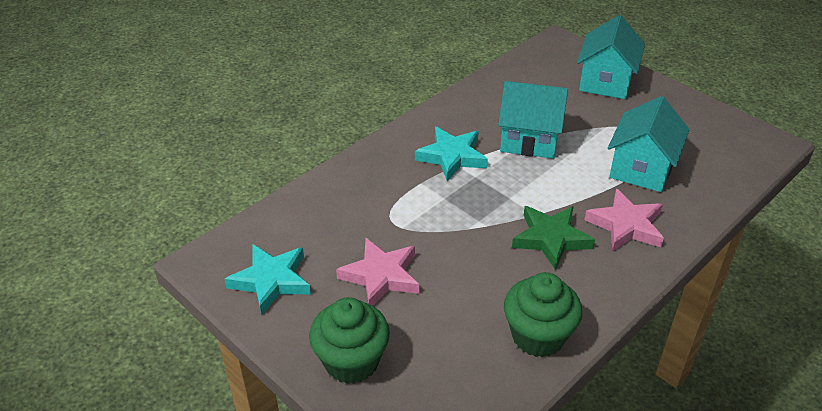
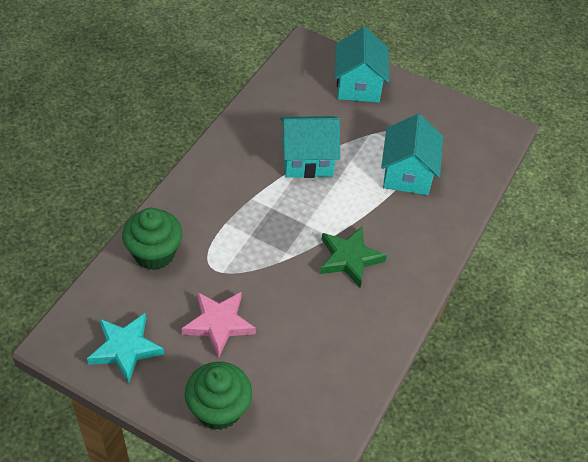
camera: 20 degrees left, 10 degrees up
(452, 157) = (245, 190): turquoise star -> none
(538, 336) = (361, 352): green cupcake -> green cupcake (154, 253)
(626, 225) = (406, 233): pink star -> none

